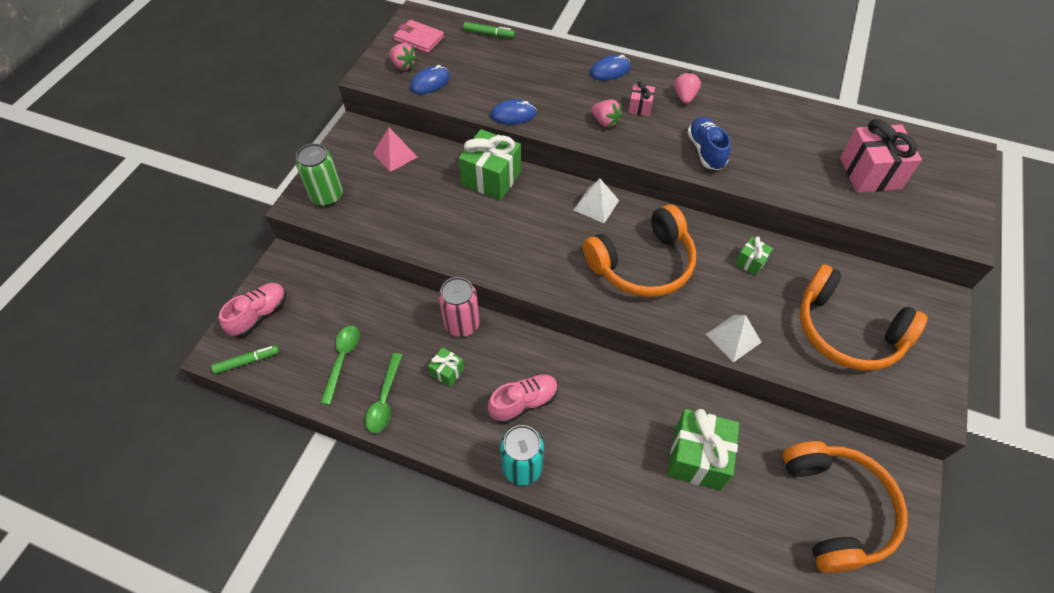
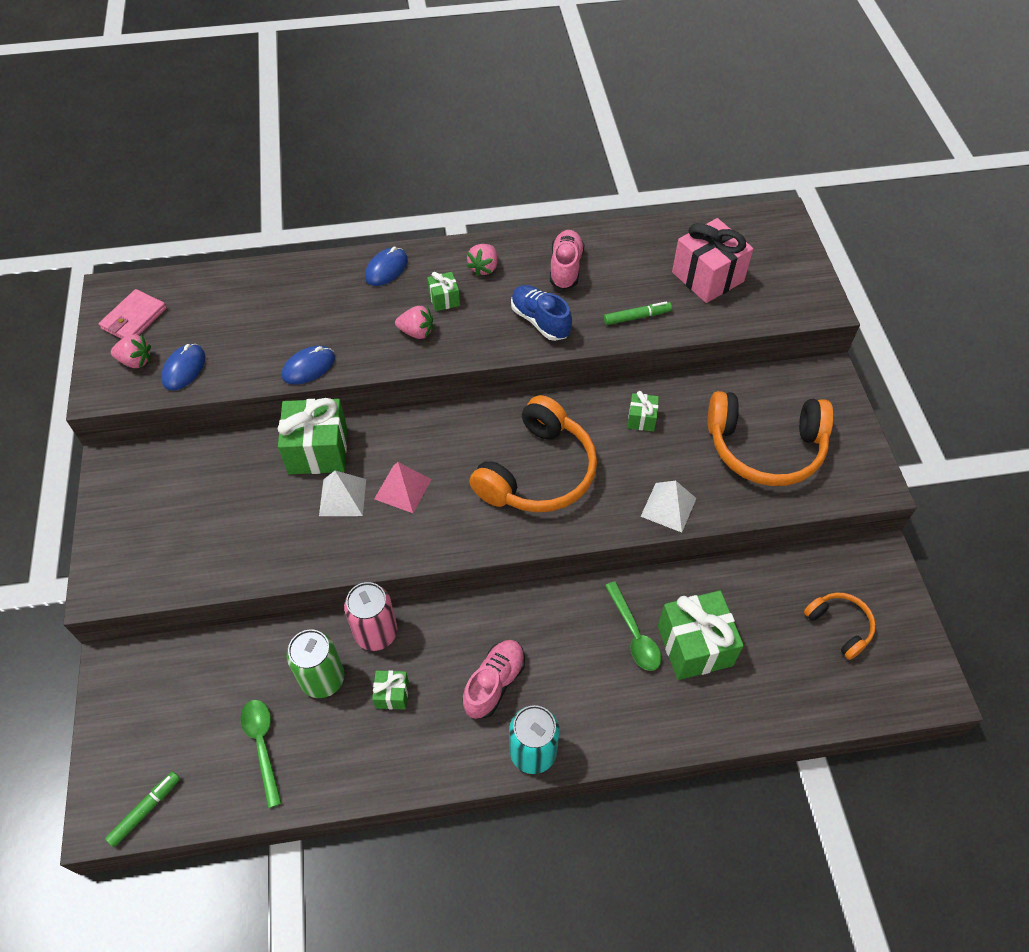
camera: 30 degrees left, 0 degrees up
(259, 315) = (124, 747): pink shoe -> pink shoe (565, 268)
(327, 196) = (130, 563): green can -> green can (322, 679)
(384, 399) = (340, 763): green spoon -> green spoon (634, 634)
(395, 155) = (184, 474): pink pyramid -> pink pyramid (403, 489)
(419, 39) = (134, 319): pink wallet -> pink wallet turned 60 degrees counterclockwise
(489, 34) = (218, 279): green marker -> green marker (637, 317)
(596, 205) = (452, 429): white pyramid -> white pyramid (342, 497)
(640, 107) = (444, 299): pink gift -> green gift
(684, 97) = (484, 268): pink strawberry -> pink strawberry turned 135 degrees counterclockwise
(836, 509) = (839, 626): orange headphones -> orange headphones, size x0.51

